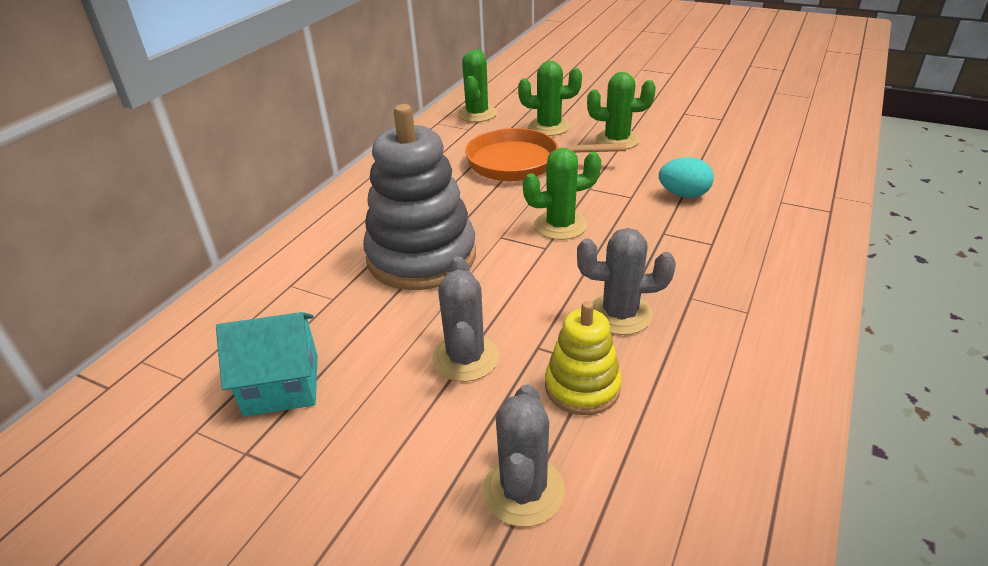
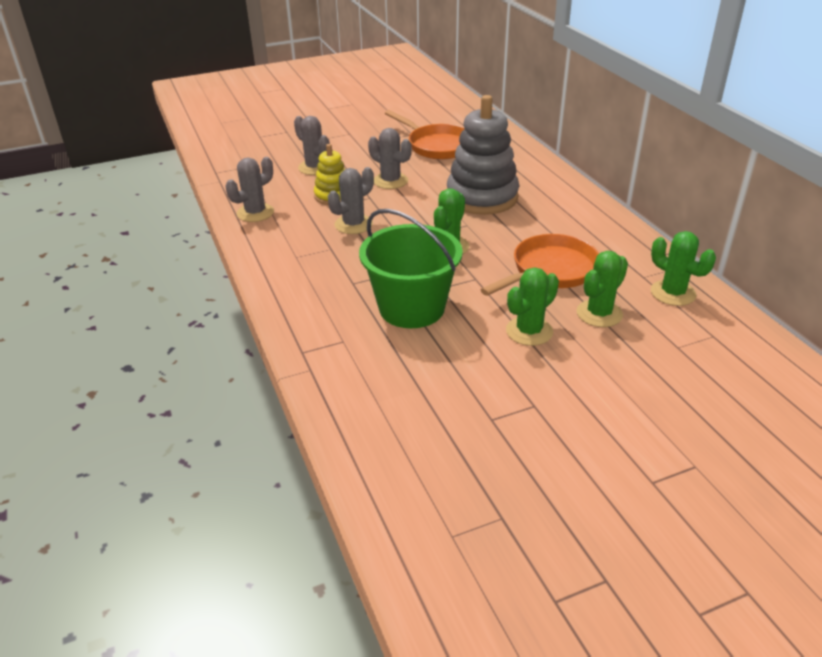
camera: 130 degrees right, 0 degrees up
(281, 385) = (437, 146): turquoise house -> orange pan
(683, 195) = (411, 308): turquoise egg -> green bucket
(744, 437) = (255, 213): none -> grey cactus

